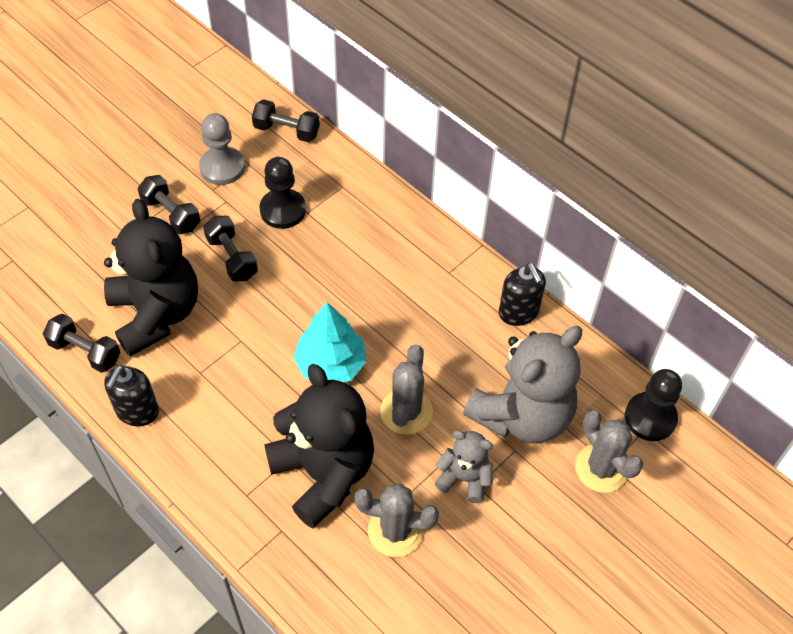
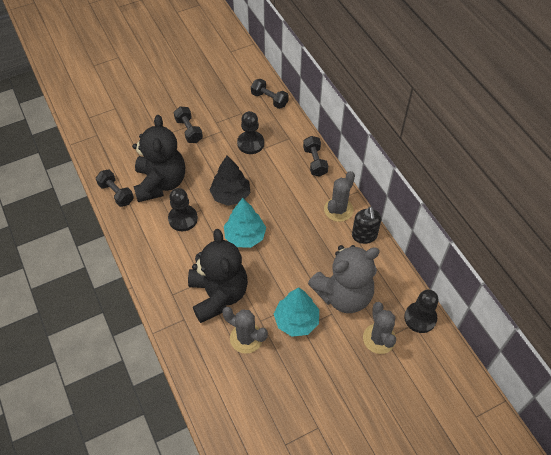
camera: 20 degrees right, 0 degrees up
(137, 411) = (131, 233): black soap dispenser -> none
(217, 364) = (183, 219): none -> black pawn
(222, 167) = (226, 111): grey pawn -> none
(232, 257) = (213, 163): black dumbbell -> black dumbbell (315, 162)
(282, 304) = (231, 195): none -> black tree
(406, 411) = (277, 274): grey cactus -> grey cactus (338, 209)
(464, 478) = (296, 321): grey teddy bear -> turquoise tree

